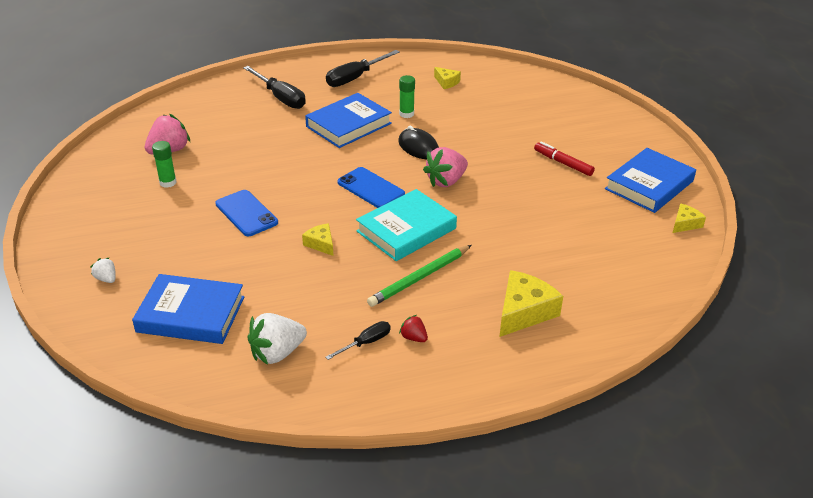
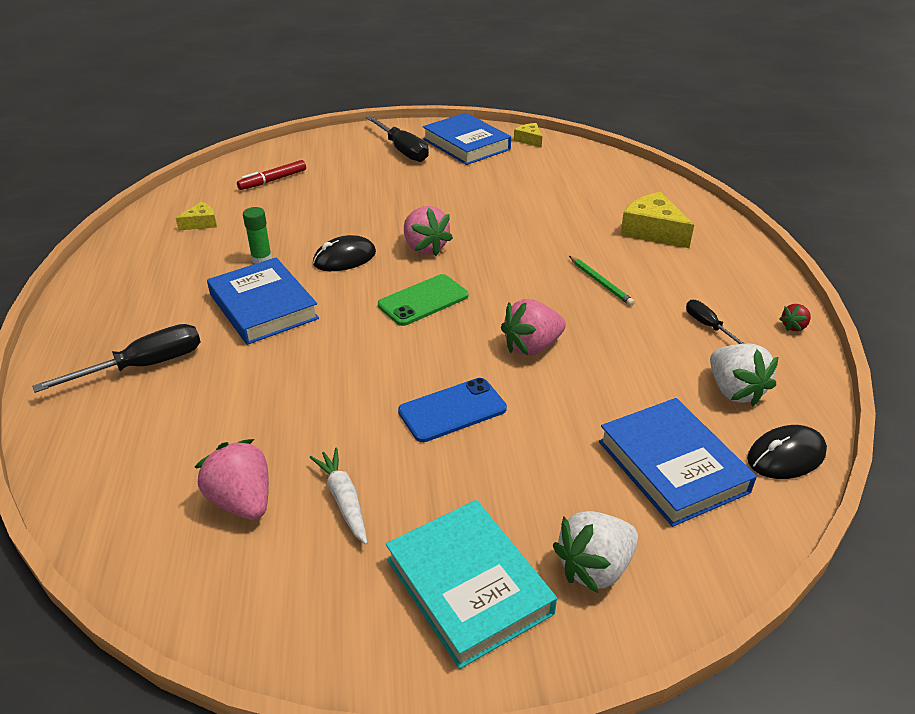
camera: 80 degrees left, 0 degrees up
(106, 279) = (595, 568): white strawberry -> white strawberry, size x1.96
(168, 182) = (343, 500): green glue stick -> white carrot
(191, 314) = (672, 466): blue book -> blue book turned 45 degrees counterclockwise
(200, 376) = (786, 456): none -> black mouse
(321, 244) = (532, 347): yellow cheese -> pink strawberry
(355, 78) = (135, 291): black screwdriver -> black screwdriver (402, 150)
(370, 188) = (423, 300): blue phone -> green phone
(406, 230) = (513, 283): turquoise book -> turquoise book (468, 586)
(413, 337) = (696, 295): red strawberry -> red strawberry (794, 327)
(420, 278) = (600, 282): green pencil -> green pencil, size x0.66
(563, 163) = (414, 178): red marker -> red marker (273, 180)

